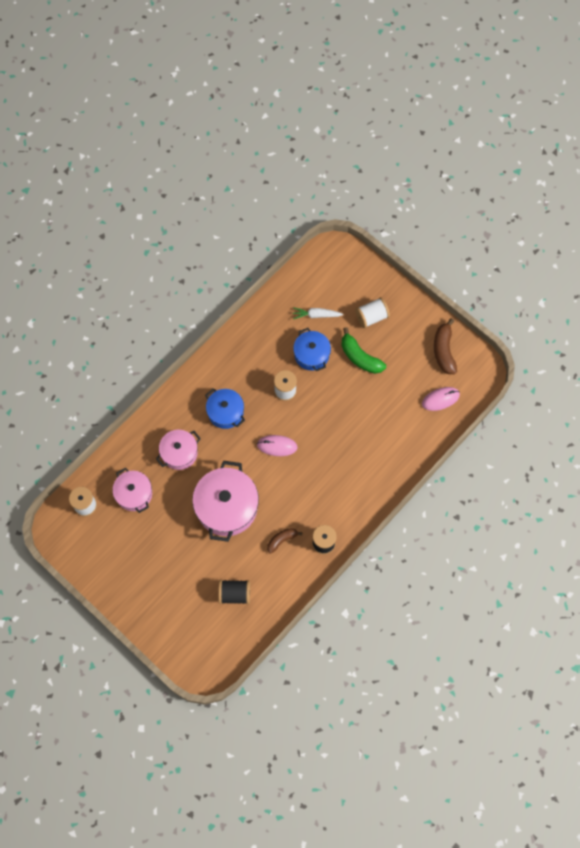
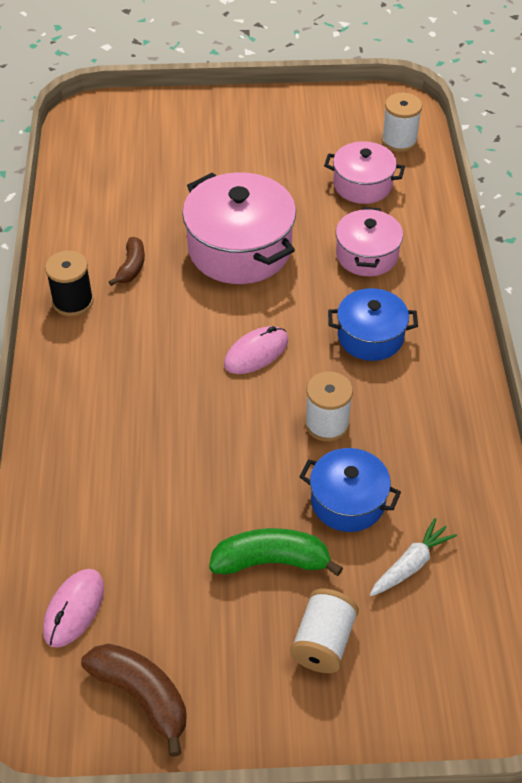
camera: 135 degrees right, 20 degrees down
(235, 594) = (130, 186): black spool -> none

